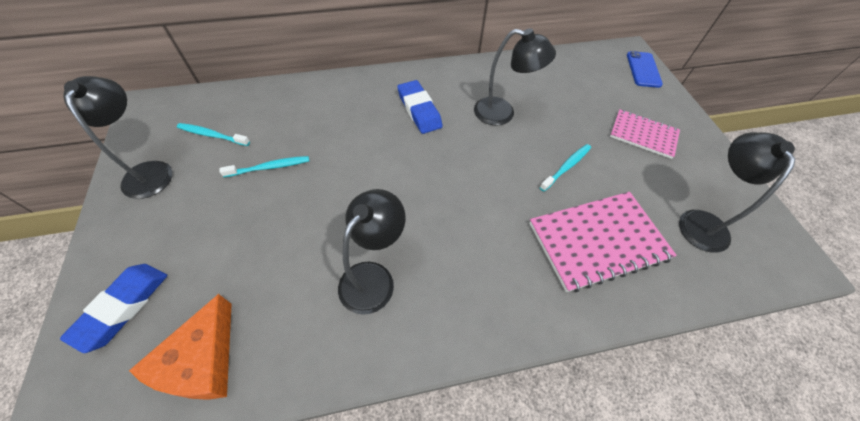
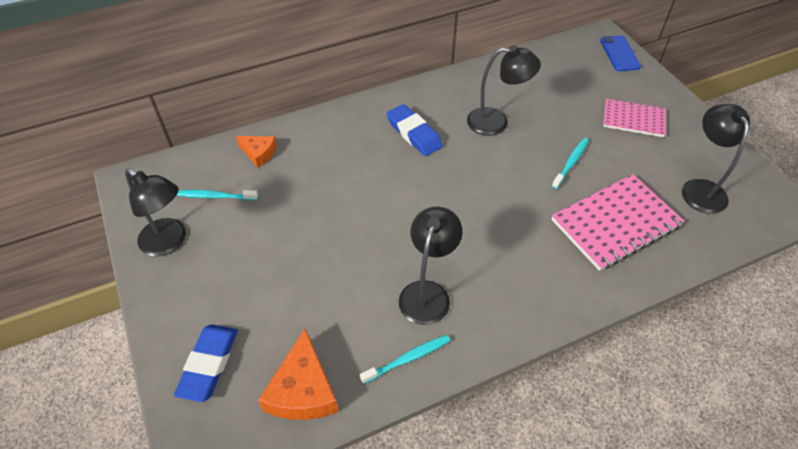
camera: 10 degrees left, 5 degrees down
(149, 171) = (169, 242): black lamp -> black lamp turned 150 degrees clockwise
(269, 102) = (259, 153): none -> orange cheese
(270, 167) = (288, 216): turquoise toothbrush -> turquoise toothbrush (408, 358)

